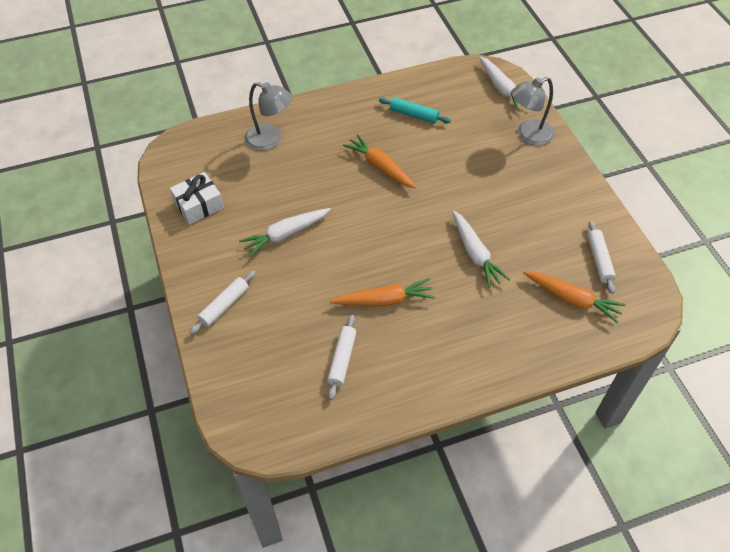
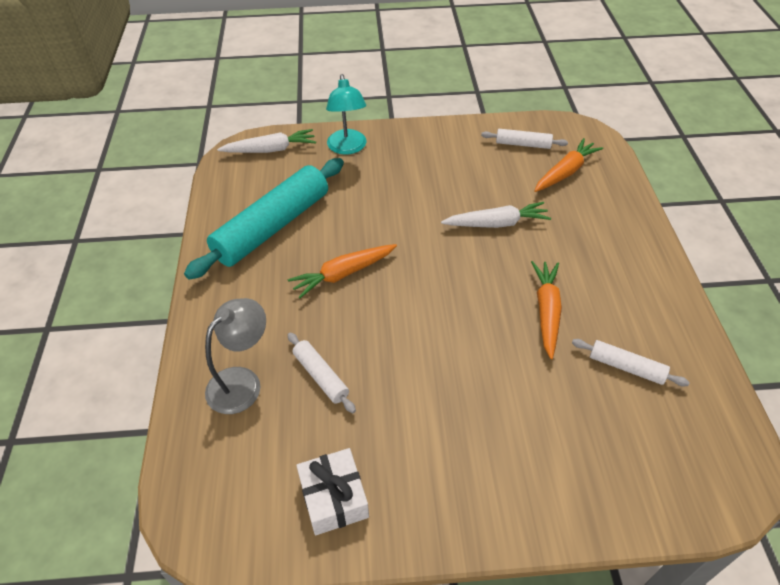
camera: 75 degrees left, 5 degrees down
(224, 306) = (531, 487): white rolling pin -> white rolling pin (321, 376)
(285, 234) = (423, 393): white carrot -> none
(414, 115) = (272, 226): turquoise rolling pin -> turquoise rolling pin, size x2.18
(528, 135) = (348, 148): grey lamp -> turquoise lamp

